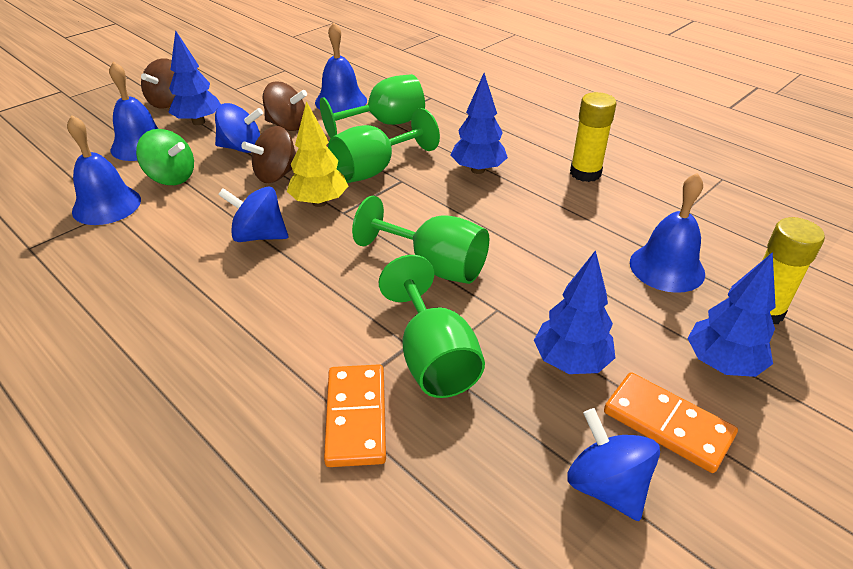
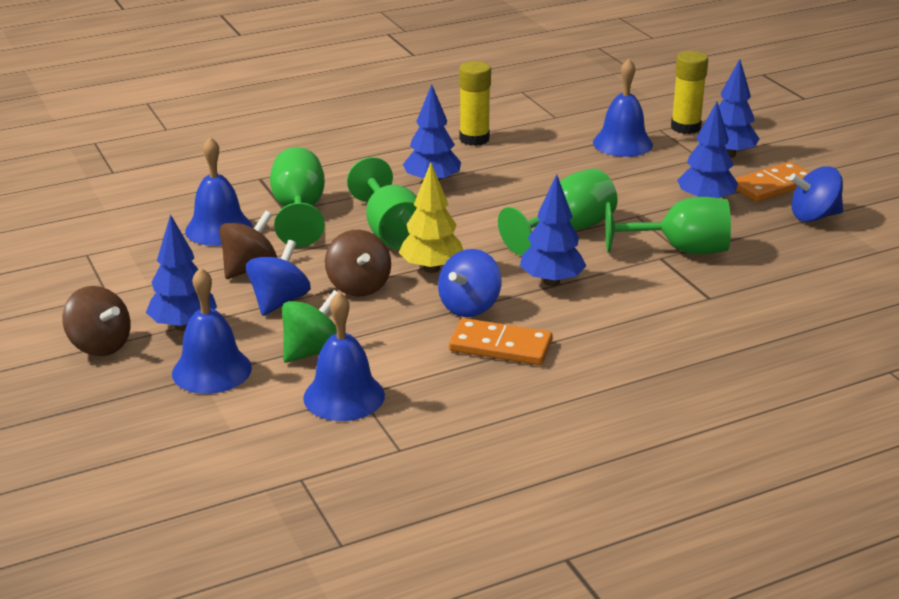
camera: 70 degrees left, 10 degrees down
(321, 275) = (551, 282): none -> blue tree
(356, 417) = (728, 289): orange domino -> orange domino (500, 346)

